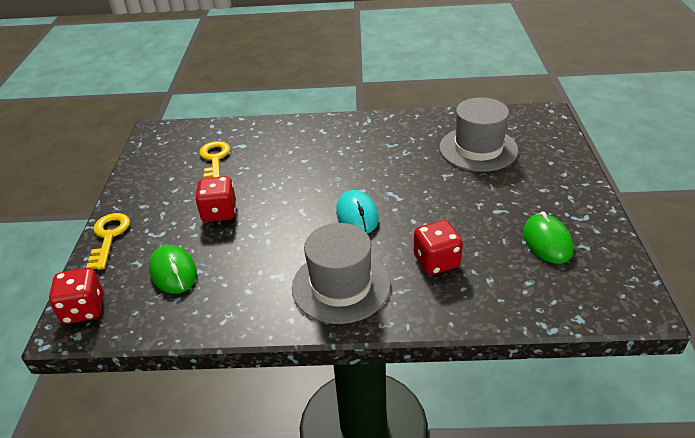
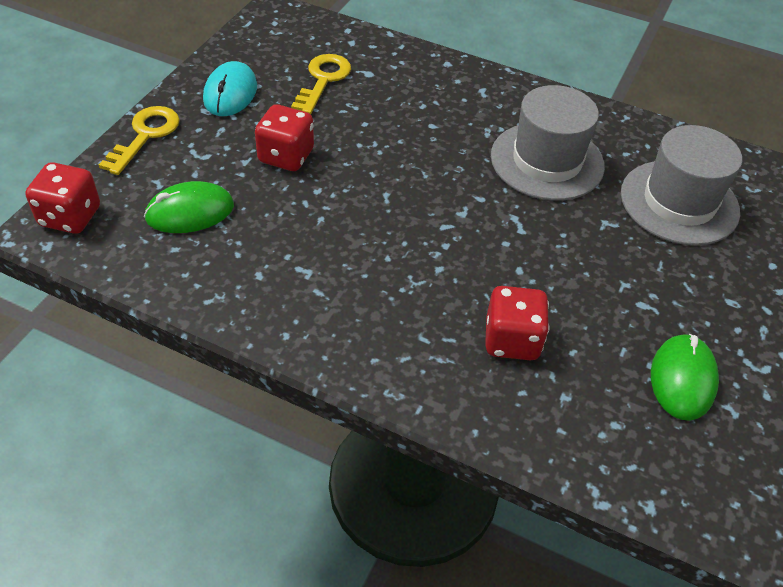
camera: 20 degrees right, 10 degrees up
(173, 272) = (190, 212): green mouse -> green mouse turned 75 degrees clockwise
(341, 286) = (371, 318): grey hat -> grey hat (547, 161)
(357, 215) = (451, 231): turquoise mouse -> turquoise mouse (230, 93)

